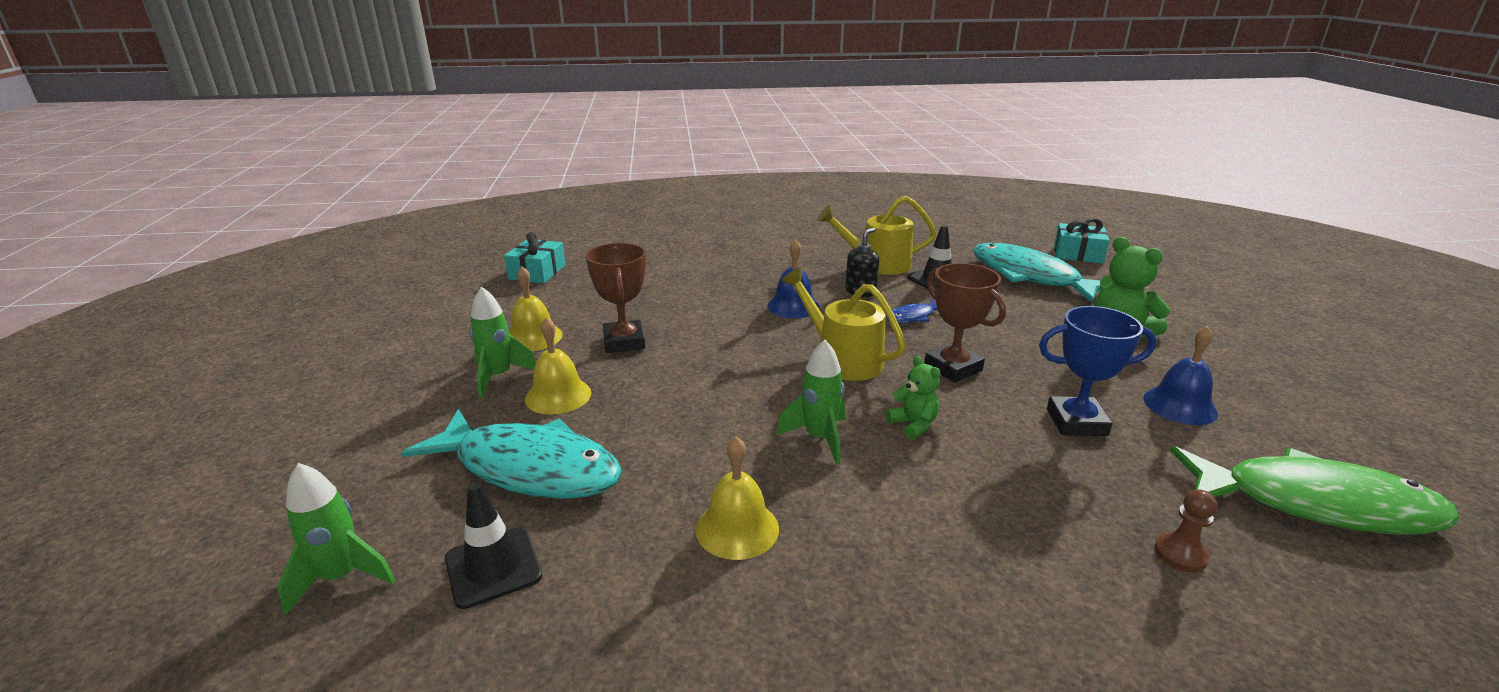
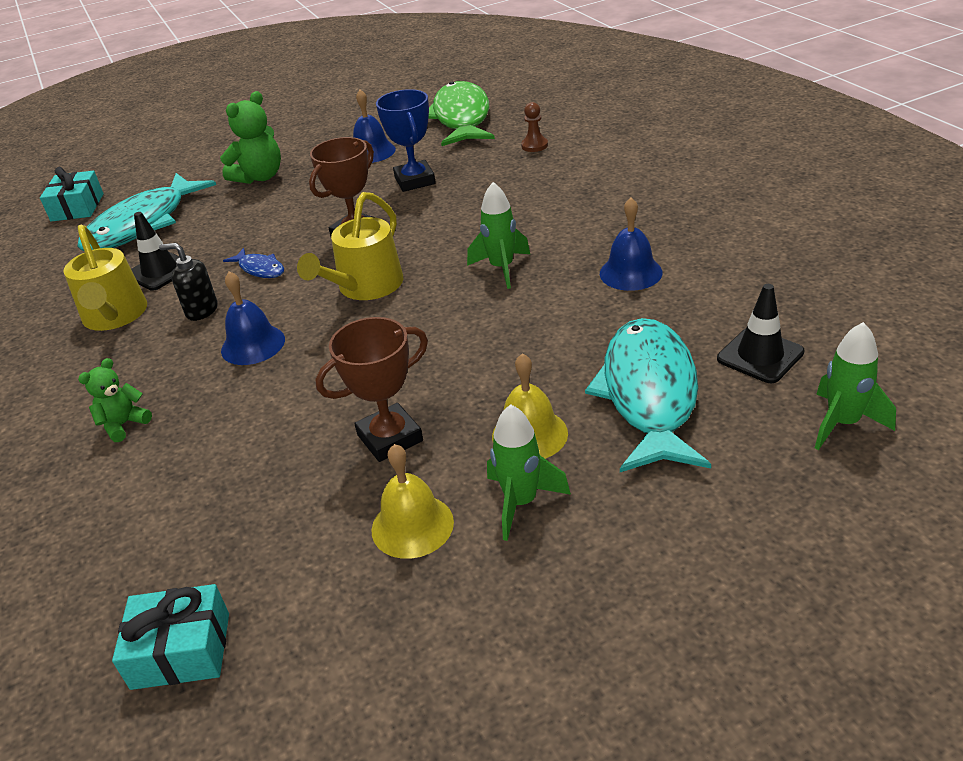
camera: 105 degrees left, 10 degrees up
(737, 528) = (630, 273): yellow bell -> blue bell
(913, 425) = (456, 235): green teddy bear -> green teddy bear (124, 424)

